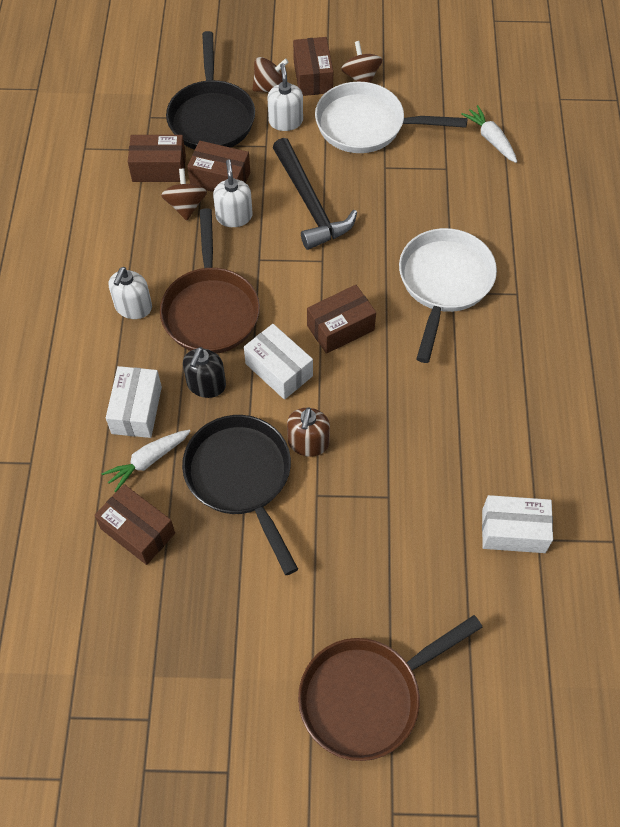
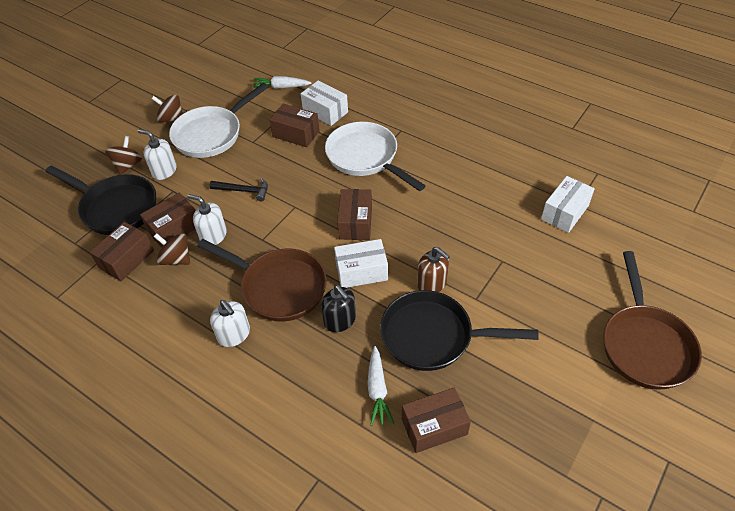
camera: 55 degrees left, 10 degrees down
(137, 410) = (327, 376): white box -> white box (325, 111)
(310, 204) = (243, 191): black hammer -> black hammer, size x0.55
(312, 77) = (144, 140): brown box -> brown box (296, 134)

